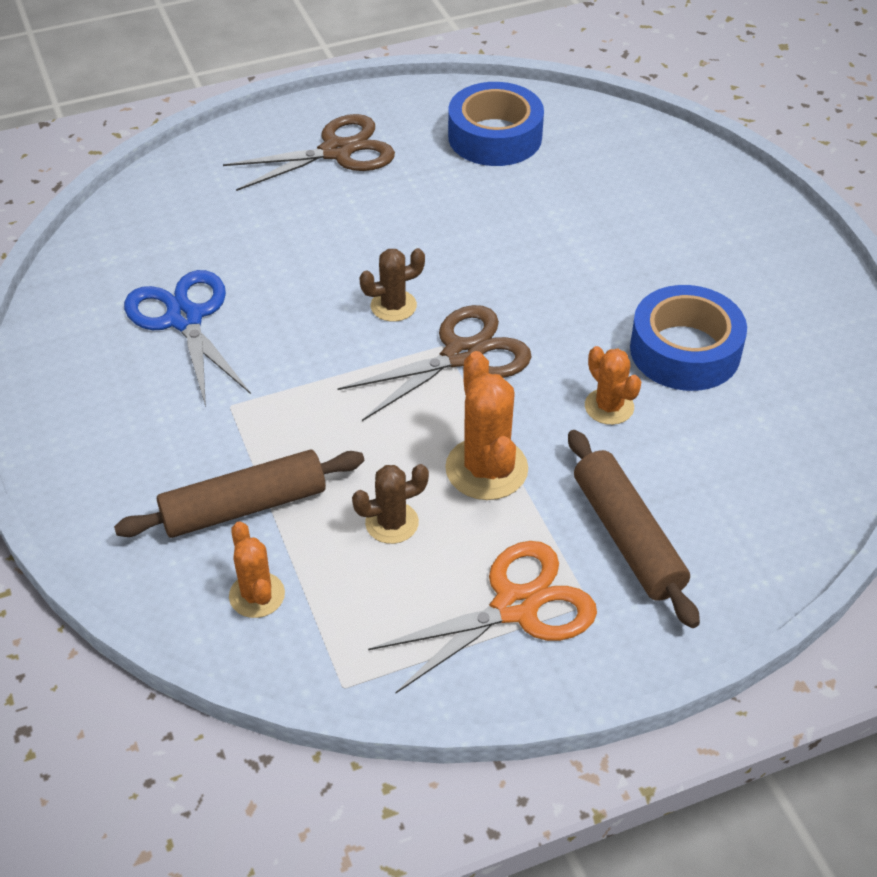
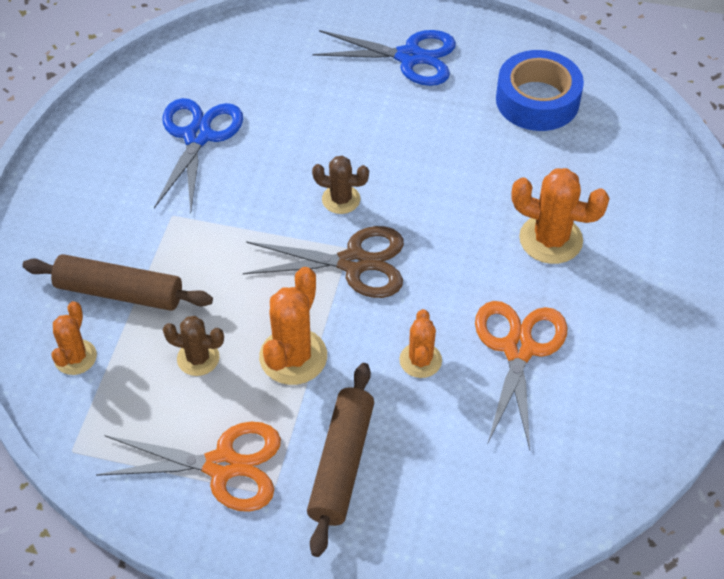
camera: 35 degrees right, 5 degrees up
(337, 152) = (409, 57): brown scissors -> blue scissors
(622, 246) = (550, 239): none -> orange cactus
(685, 350) = (518, 349): blue tape -> orange scissors

